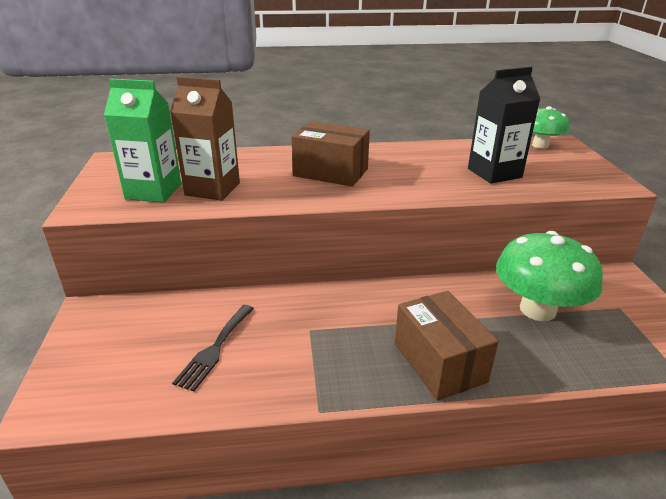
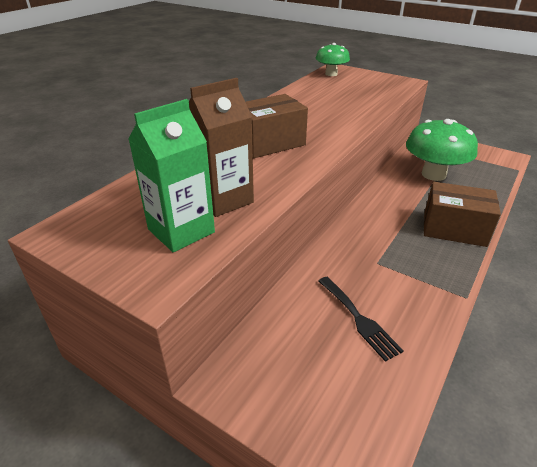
camera: 50 degrees left, 5 degrees up
(494, 173) = (349, 99): black carton -> none

